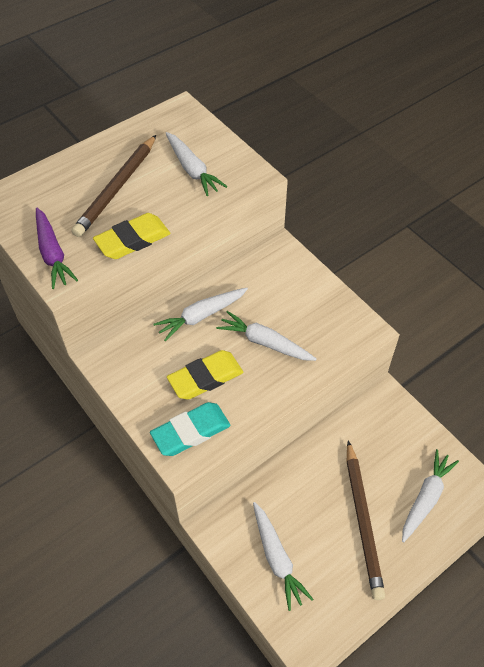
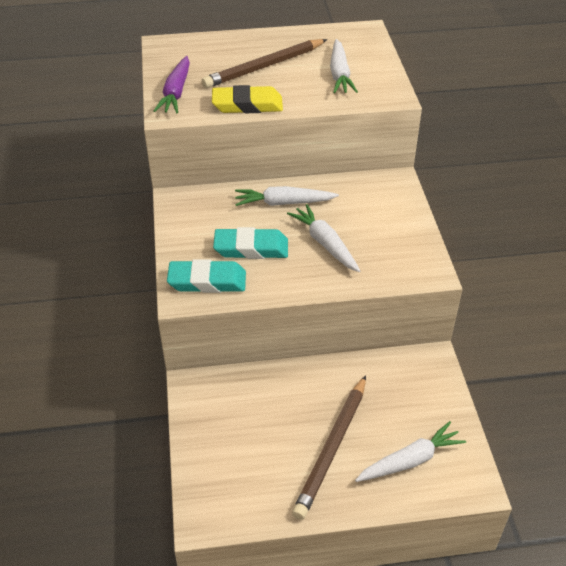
camera: 30 degrees right, 10 degrees down
(205, 378) = (251, 248): yellow eraser -> turquoise eraser
(277, 558) = (229, 438): white carrot -> none

